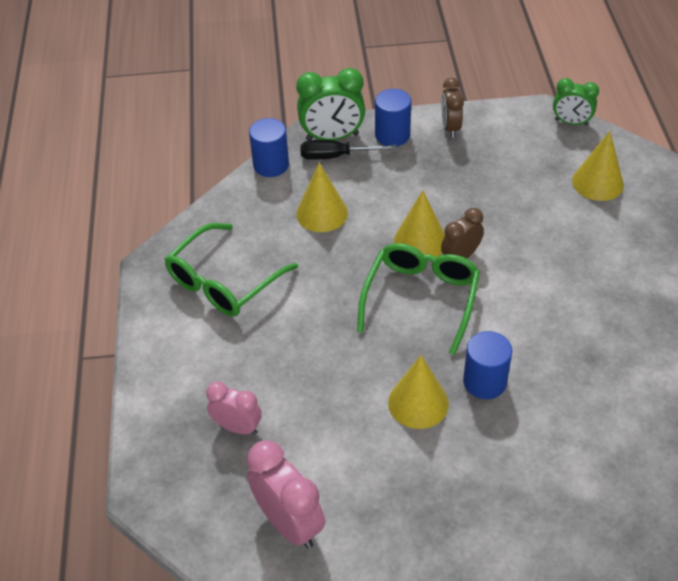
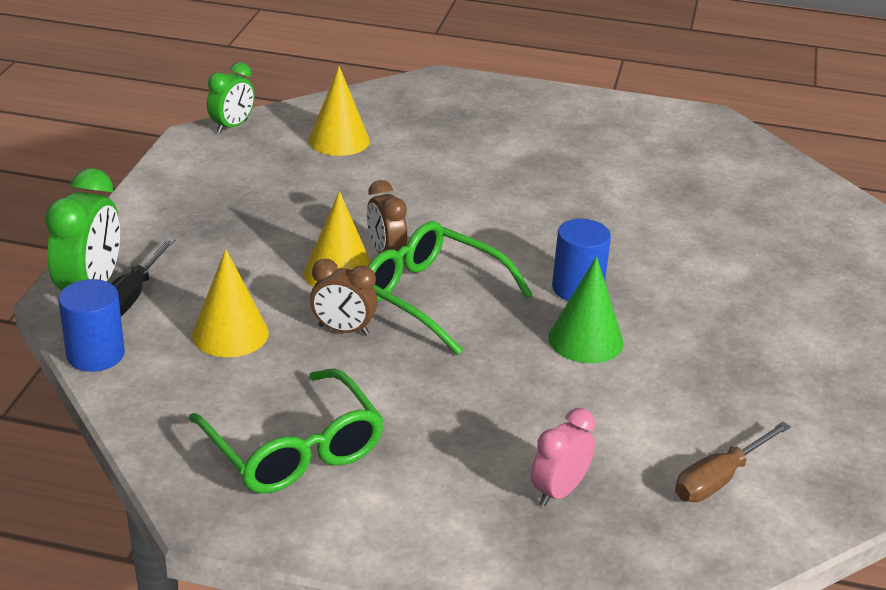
camera: 75 degrees left, 15 degrees down
(289, 523) = (719, 479): pink clock -> brown screwdriver
(392, 135) = (135, 243): blue cylinder -> none
(418, 403) = (585, 340): yellow cone -> green cone
(450, 127) = (163, 200): brown clock -> brown clock (343, 330)

